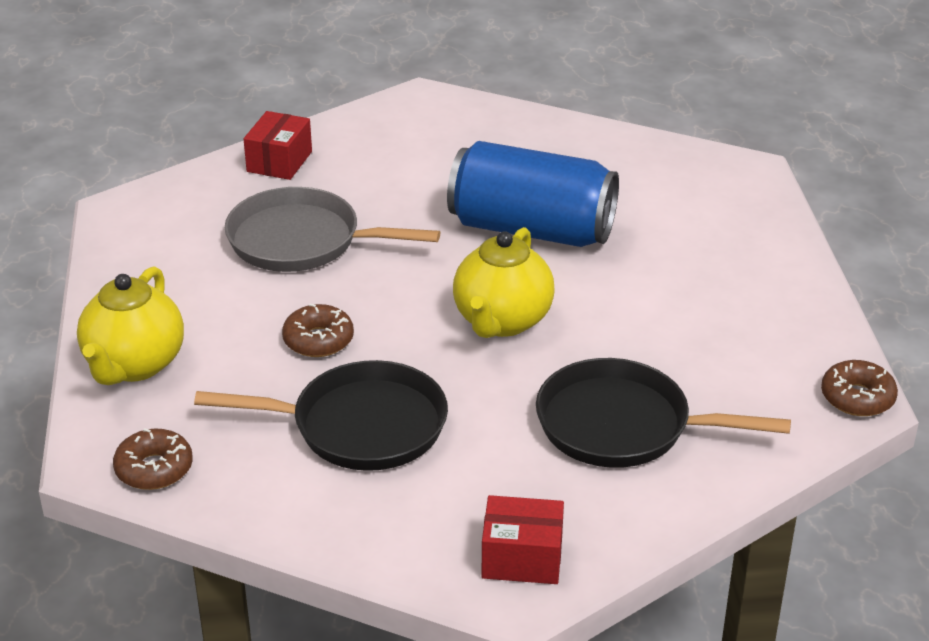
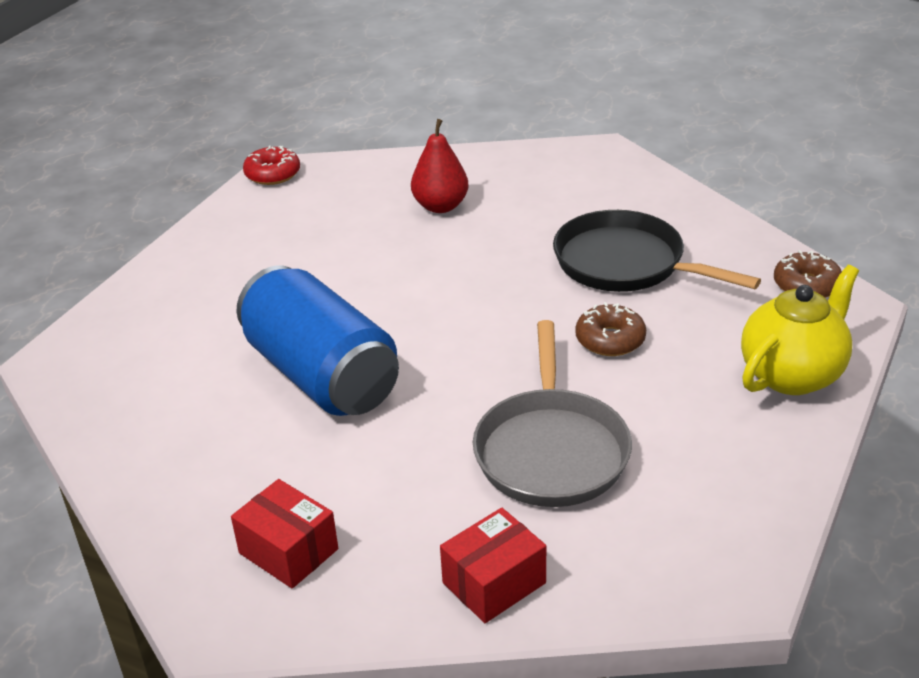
camera: 145 degrees left, 0 degrees up
(302, 241) = (551, 450): grey pan -> grey pan turned 45 degrees clockwise
(502, 321) = (443, 302): yellow teapot -> none
(522, 558) = (582, 164): red box -> red box (288, 551)
(622, 425) = (440, 206): black pan -> red pear
(857, 397) = (272, 174): brown donut -> red donut

